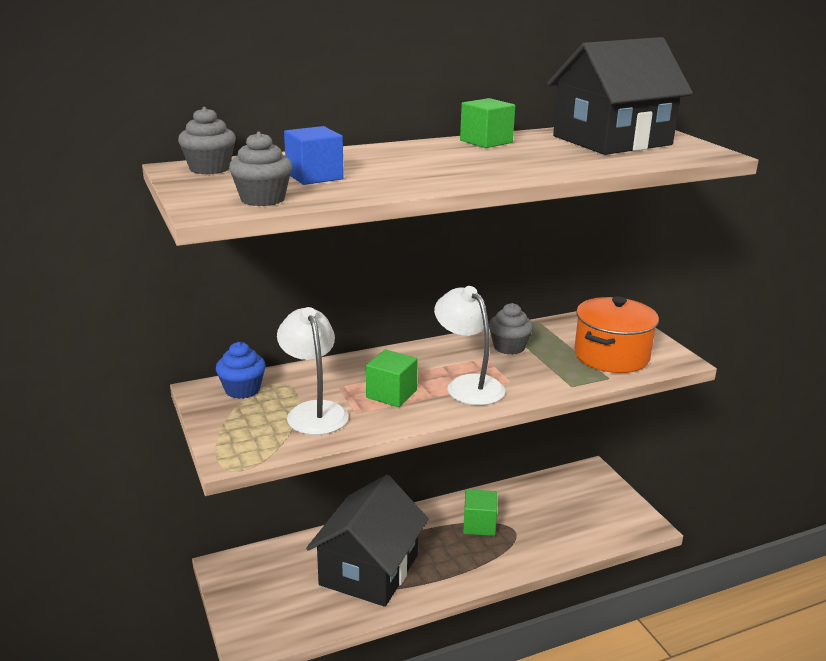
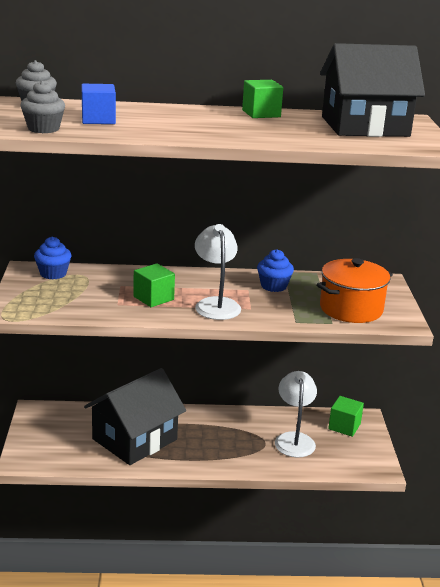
camera: 20 degrees right, 0 degrees up
(314, 411) = (89, 297): white lamp -> white lamp (294, 439)
(479, 525) = (240, 432): green cube -> green cube (344, 426)
(509, 347) = (273, 286): grey cupcake -> blue cupcake

